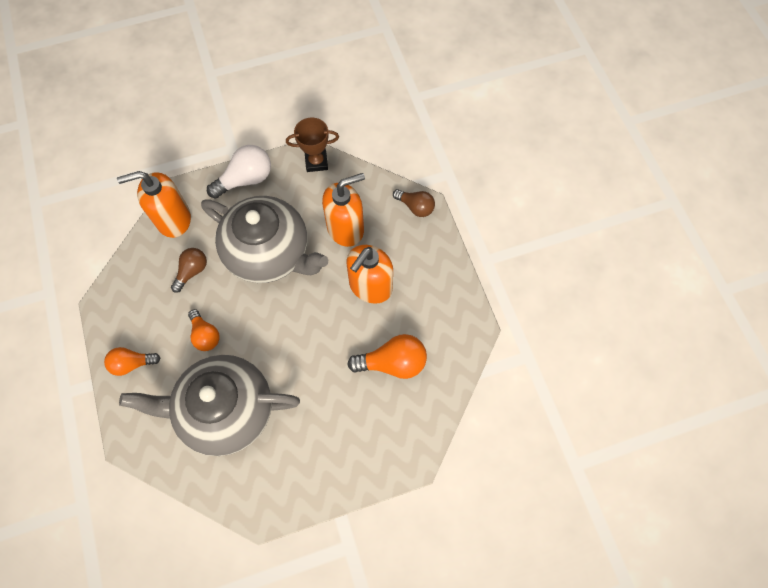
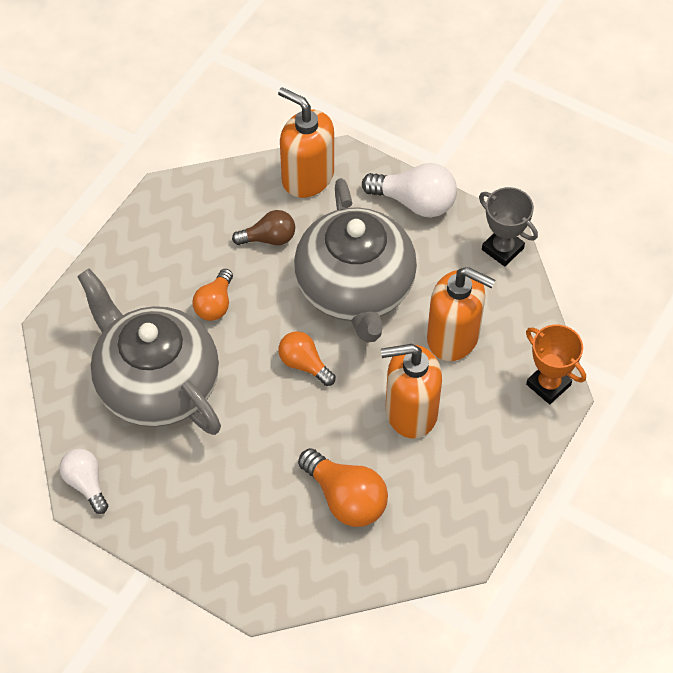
camera: 50 degrees right, 10 degrees down
(132, 363) = (130, 267): orange light bulb -> orange light bulb (304, 364)
(253, 506) = (86, 484): none -> white light bulb
(316, 162) = (502, 249): brown trophy -> grey trophy
(415, 207) = (548, 385): brown light bulb -> orange trophy

